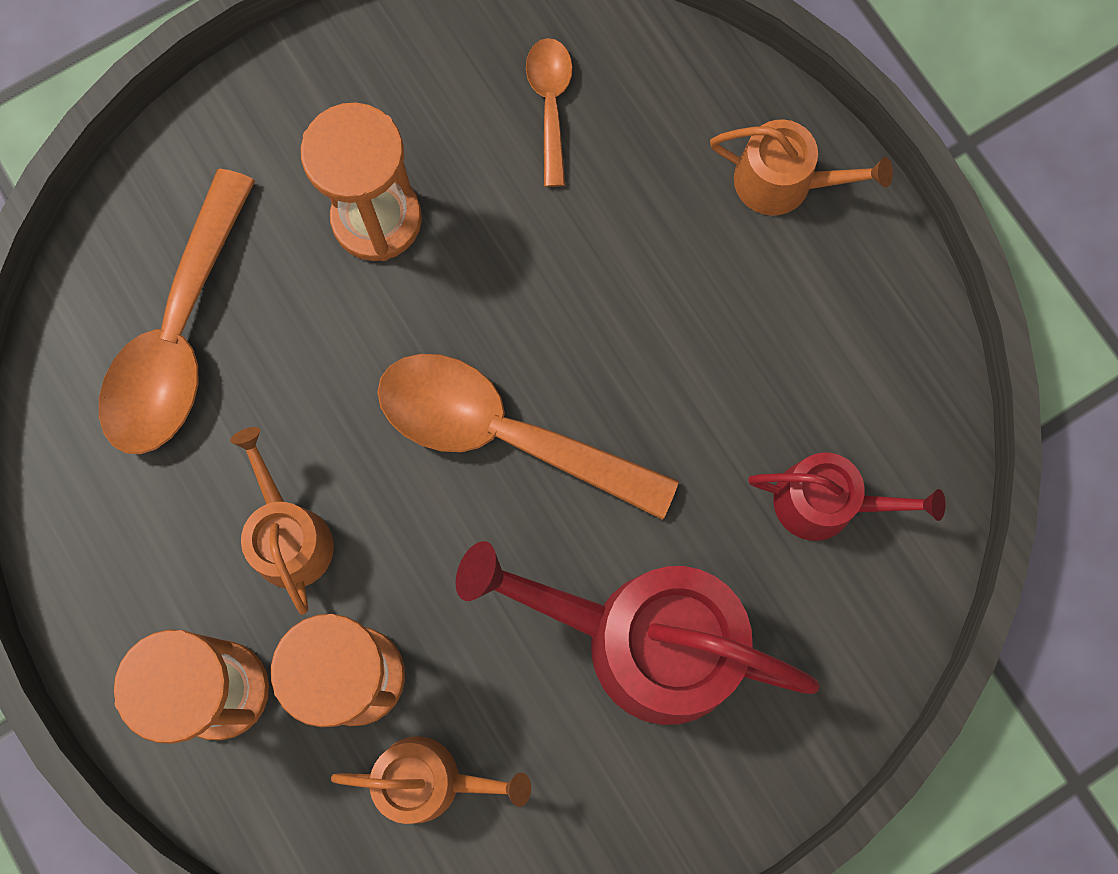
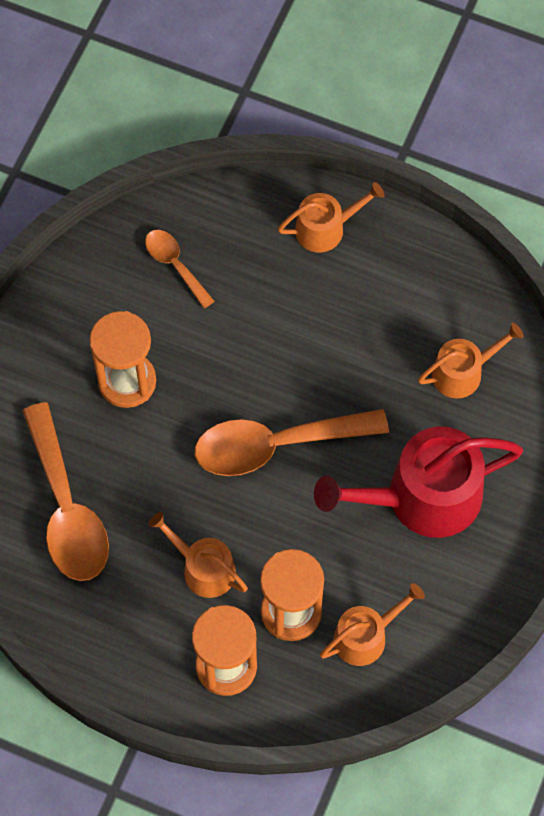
camera: 35 degrees left, 10 degrees down
(825, 502) = (462, 372): red watering can -> orange watering can

